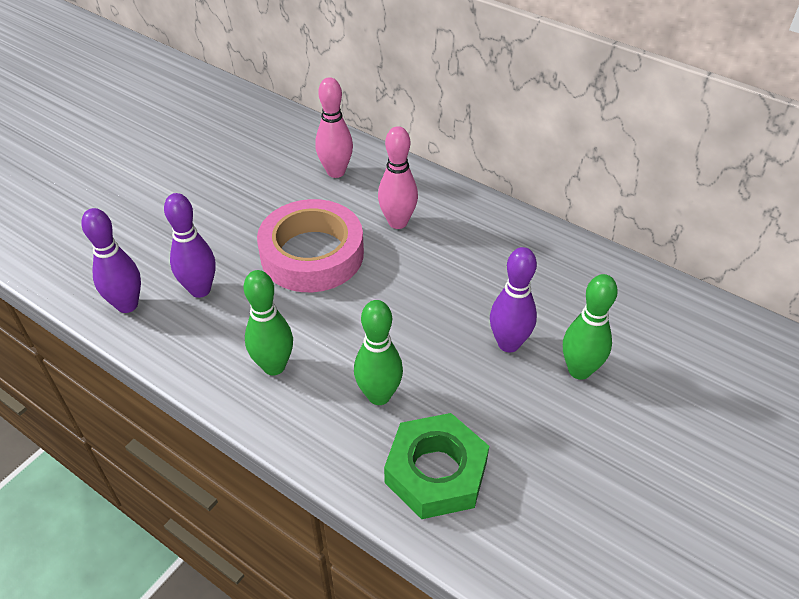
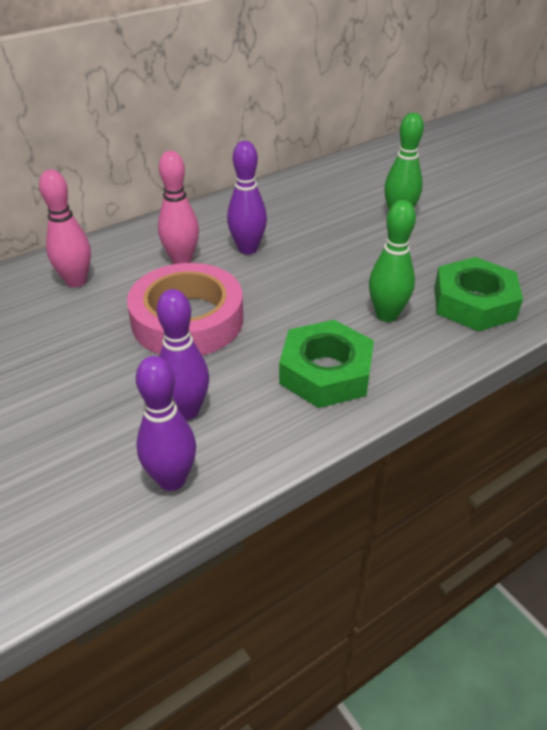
camera: 70 degrees left, 5 degrees down
(274, 366) = (325, 372): green bowling pin -> green nut
(508, 343) = (359, 239): purple bowling pin -> purple bowling pin (247, 249)

